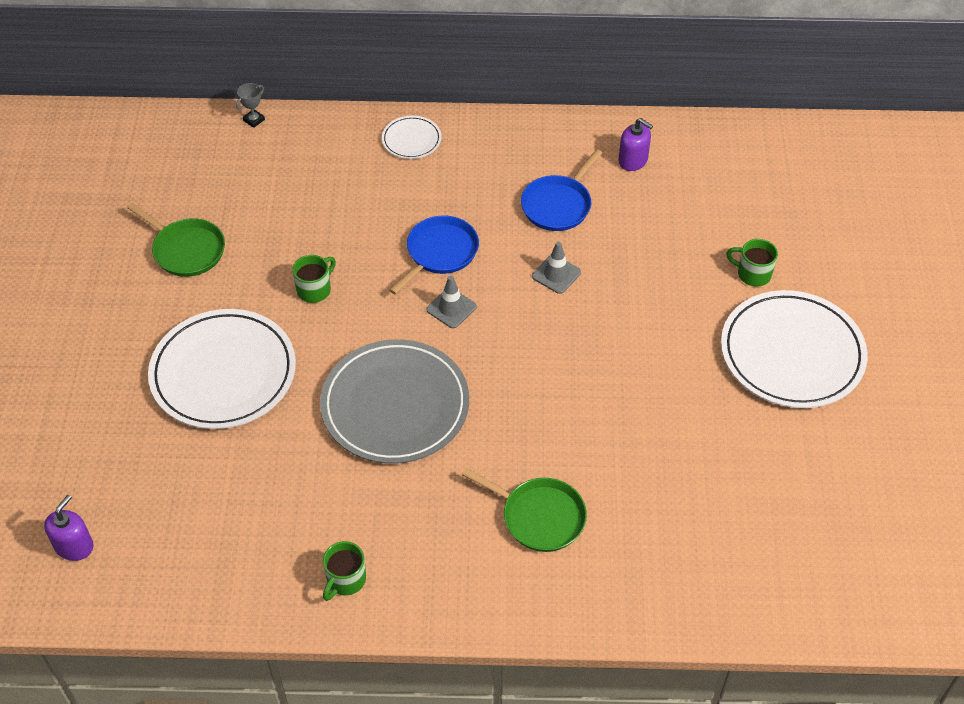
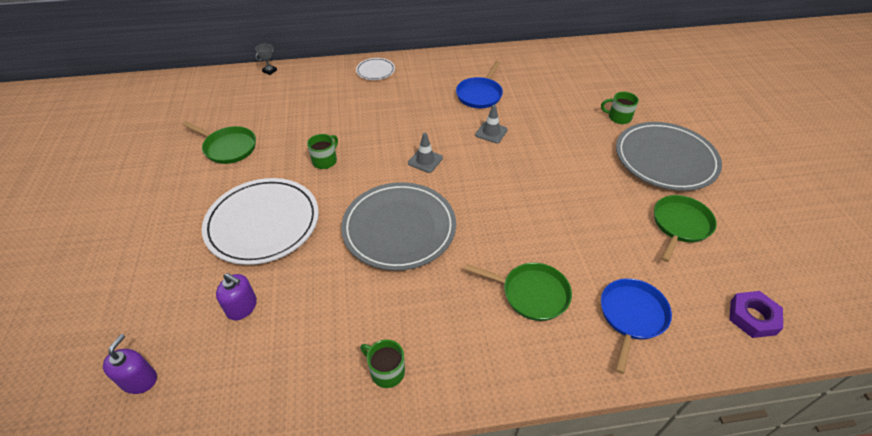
camera: 10 degrees left, 5 degrees down
(345, 580) = (386, 371): green mug -> green mug turned 105 degrees clockwise
(440, 252) = (409, 129): blue pan -> blue pan (631, 316)
(633, 160) = (519, 67): purple soap dispenser -> purple soap dispenser (242, 307)
(767, 455) = (680, 225): none -> green pan
(792, 353) = (665, 159): white plate -> grey plate
(802, 588) = (752, 317): none -> purple nut

